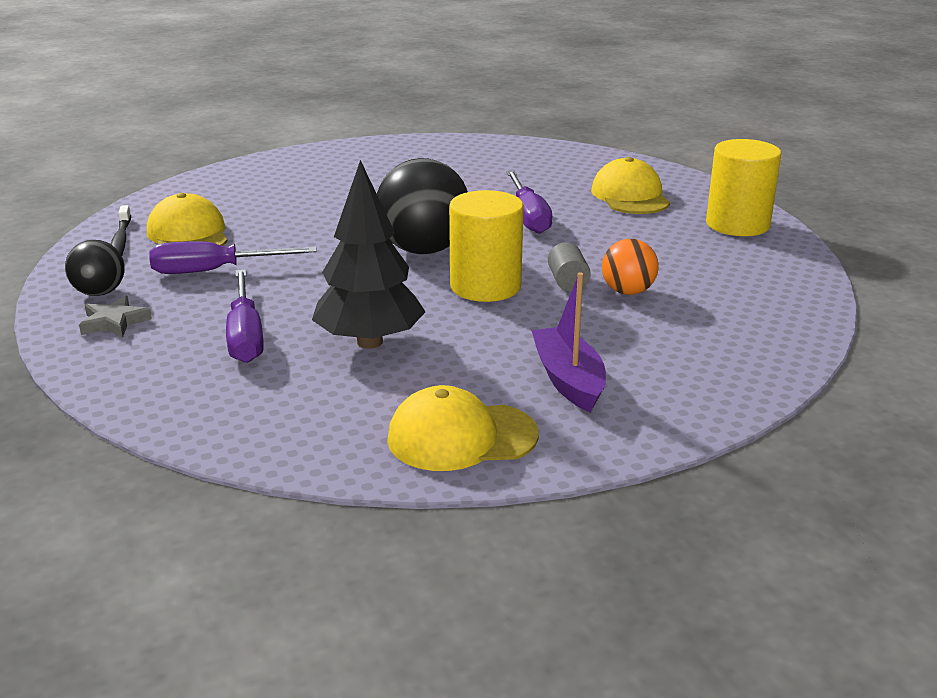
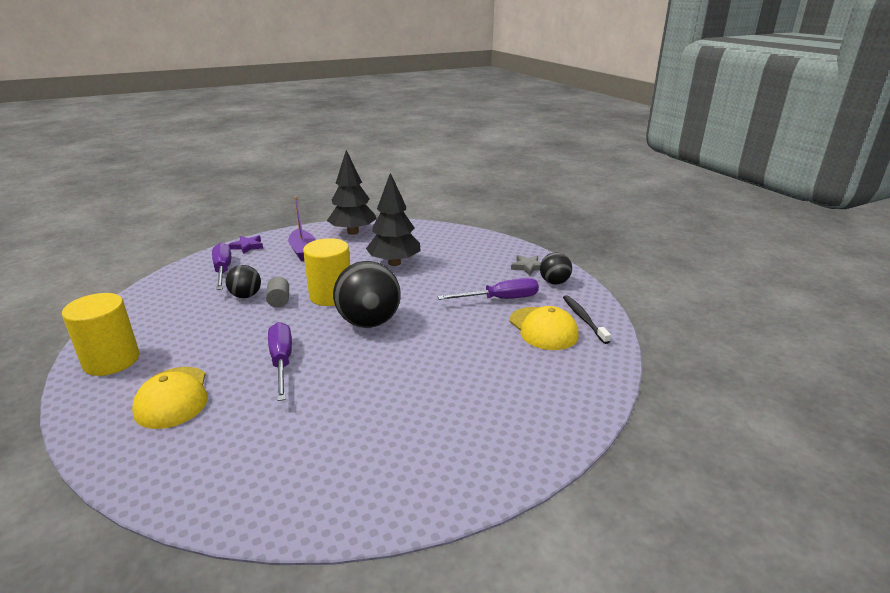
camera: 175 degrees right, 0 degrees up
(245, 335) = (457, 263): purple screwdriver -> purple screwdriver (223, 270)
(461, 437) = (353, 232): yellow cap -> black tree
(627, 291) = (246, 296): orange ball -> black ball
(707, 400) = (247, 246): none -> purple star

